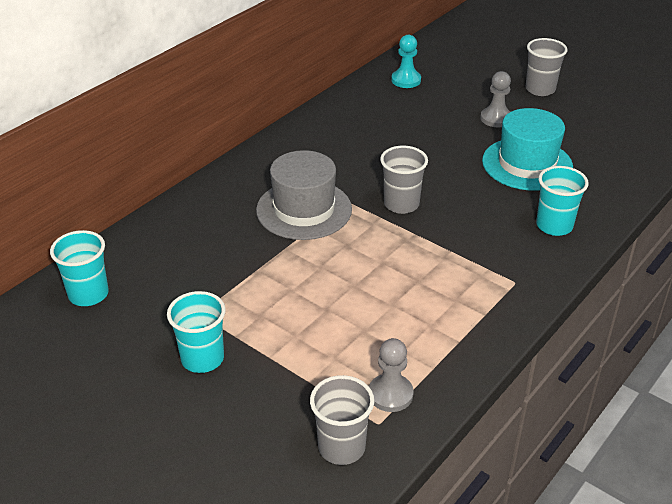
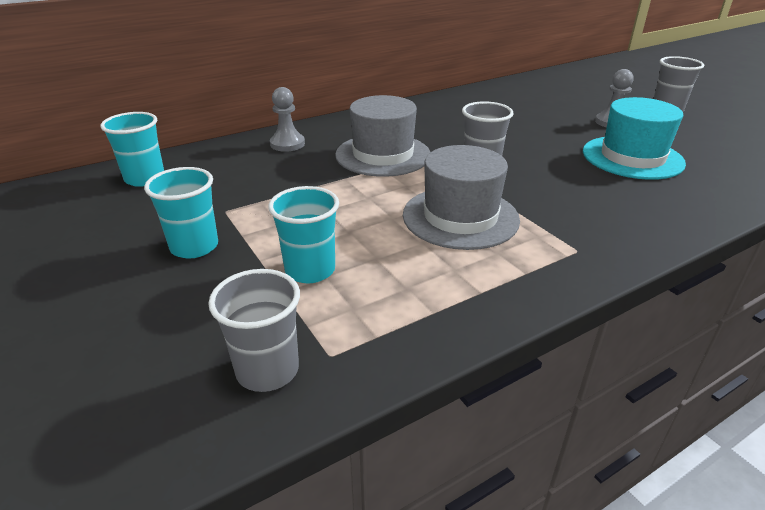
camera: 20 degrees right, 5 degrees down
(390, 394) = (365, 327): grey pawn -> grey pawn (287, 144)
(406, 80) = (534, 89): turquoise pawn -> none
(410, 270) = (460, 217): none -> grey hat
(554, 226) = (646, 210): turquoise cup -> turquoise cup (310, 270)

